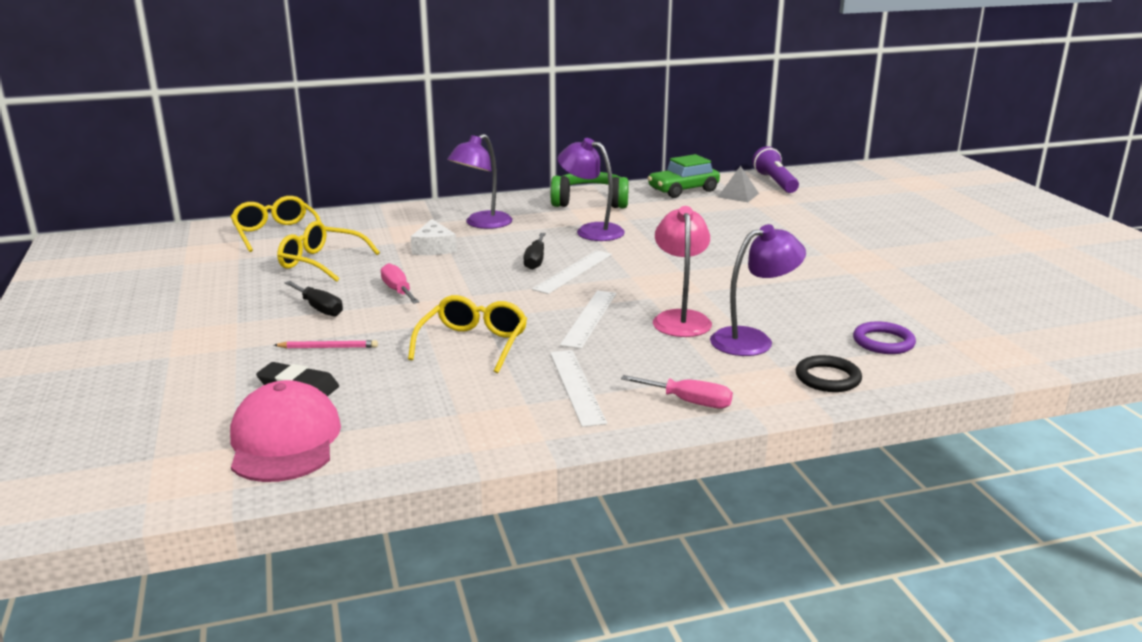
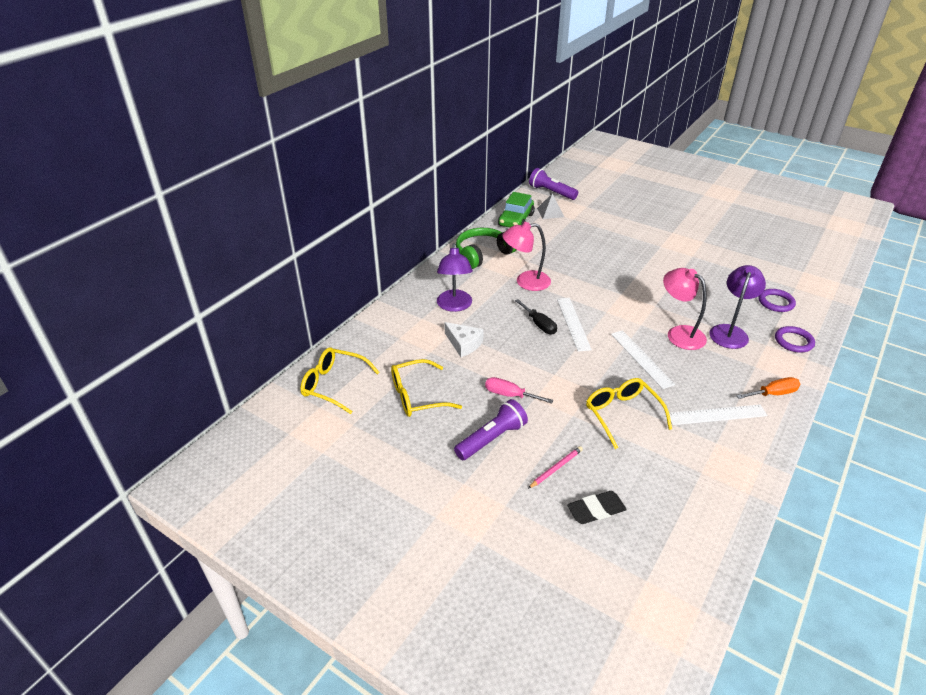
camera: 40 degrees left, 15 degrees up
(285, 441) = (663, 555): pink cap -> none
(319, 308) = (492, 439): black screwdriver -> purple flashlight
(576, 386) = (716, 415): white ruler -> white ruler turned 45 degrees counterclockwise
(591, 231) = (525, 282): purple lamp -> pink lamp
(689, 402) = (773, 394): pink screwdriver -> orange screwdriver
(827, 378) = (793, 341): black ring -> purple ring

